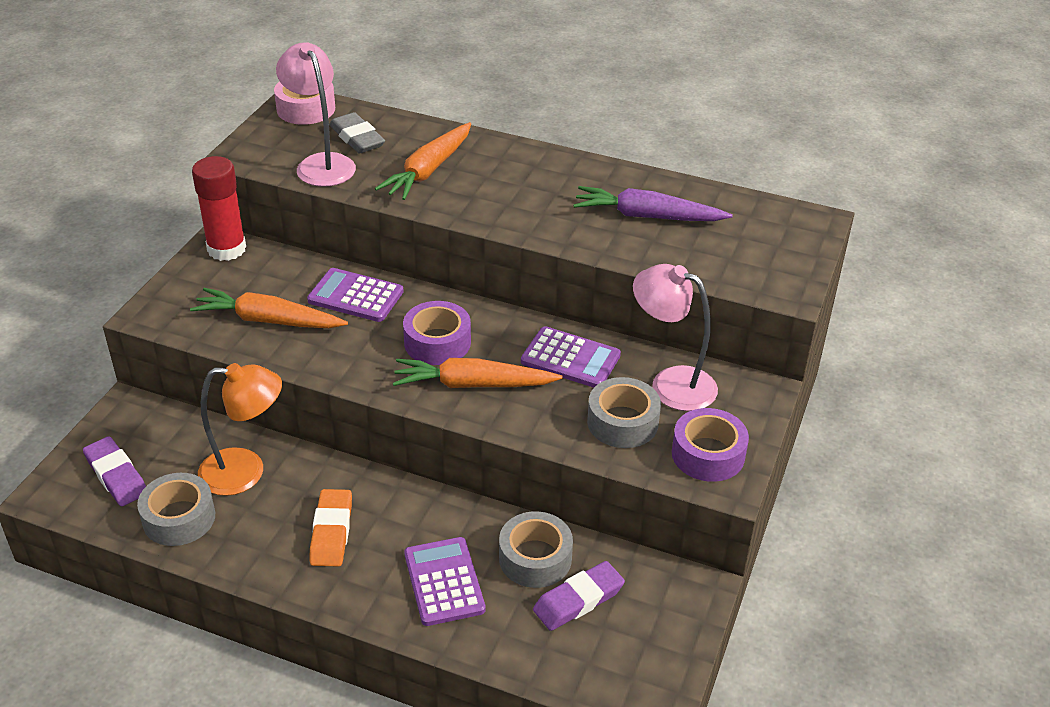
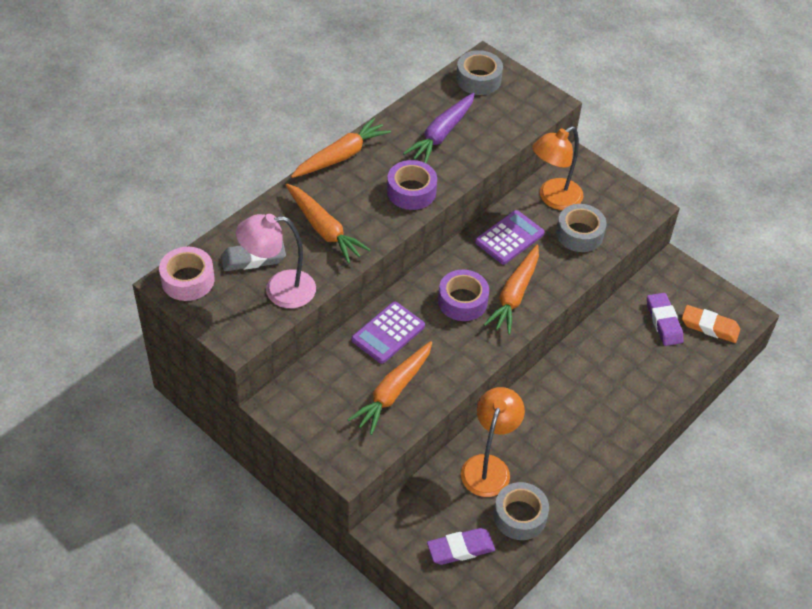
camera: 70 degrees left, 10 degrees up
(226, 249) = (286, 400): red glue stick -> none
(332, 532) = (565, 430): orange eraser -> orange eraser (709, 326)
(444, 582) = (628, 382): purple calculator -> none
(535, 558) = (624, 331): grey tape -> grey tape (478, 79)
(552, 155) = (341, 156): none -> orange carrot
(671, 383) = (553, 199): pink lamp -> orange lamp
(708, 454) = (621, 206): purple tape -> purple tape (411, 191)

